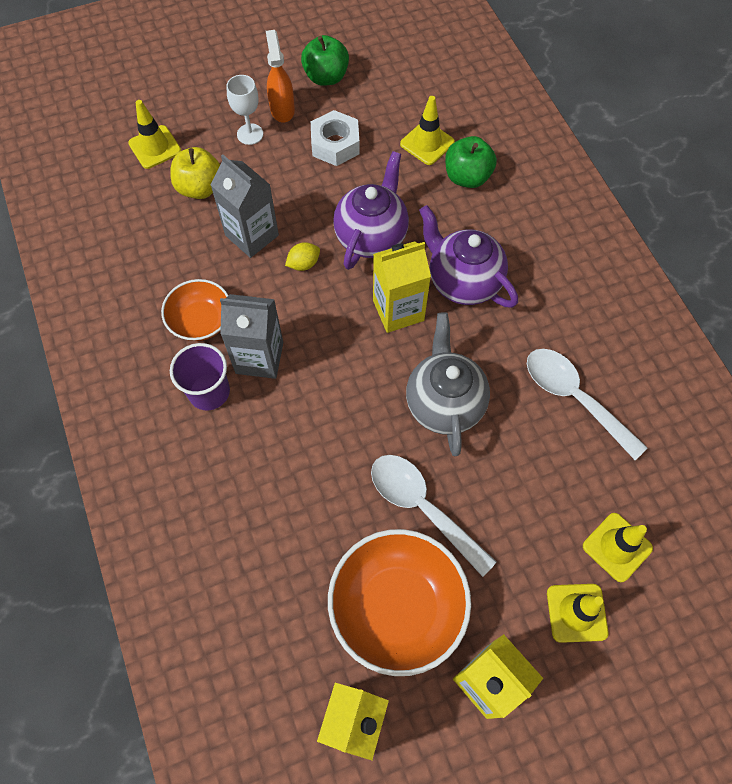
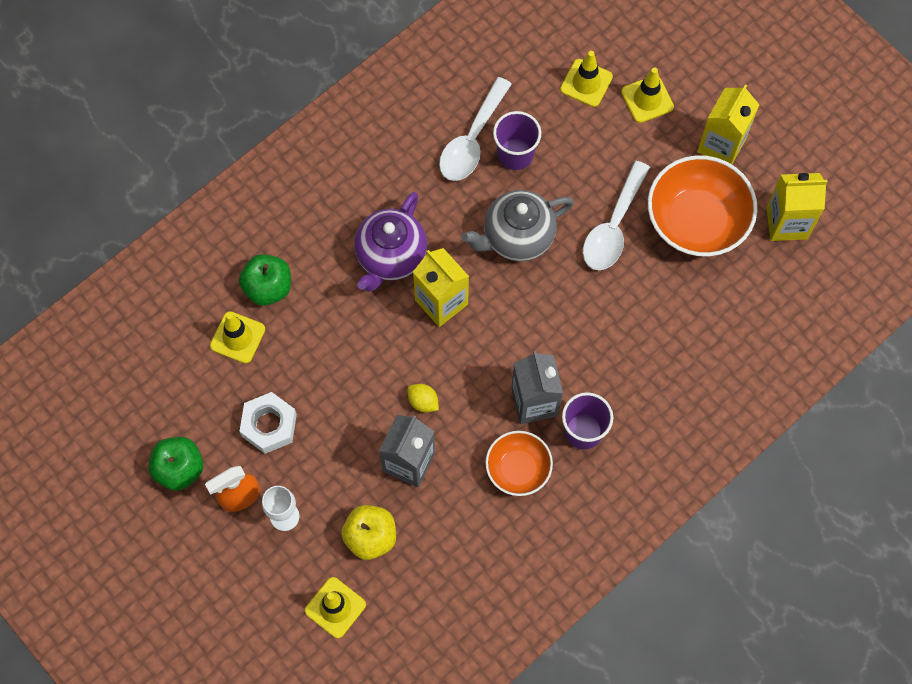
camera: 110 degrees left, 5 degrees up
(371, 236) = (370, 352): purple teapot -> none
(544, 435) = (515, 154): none -> purple cup

